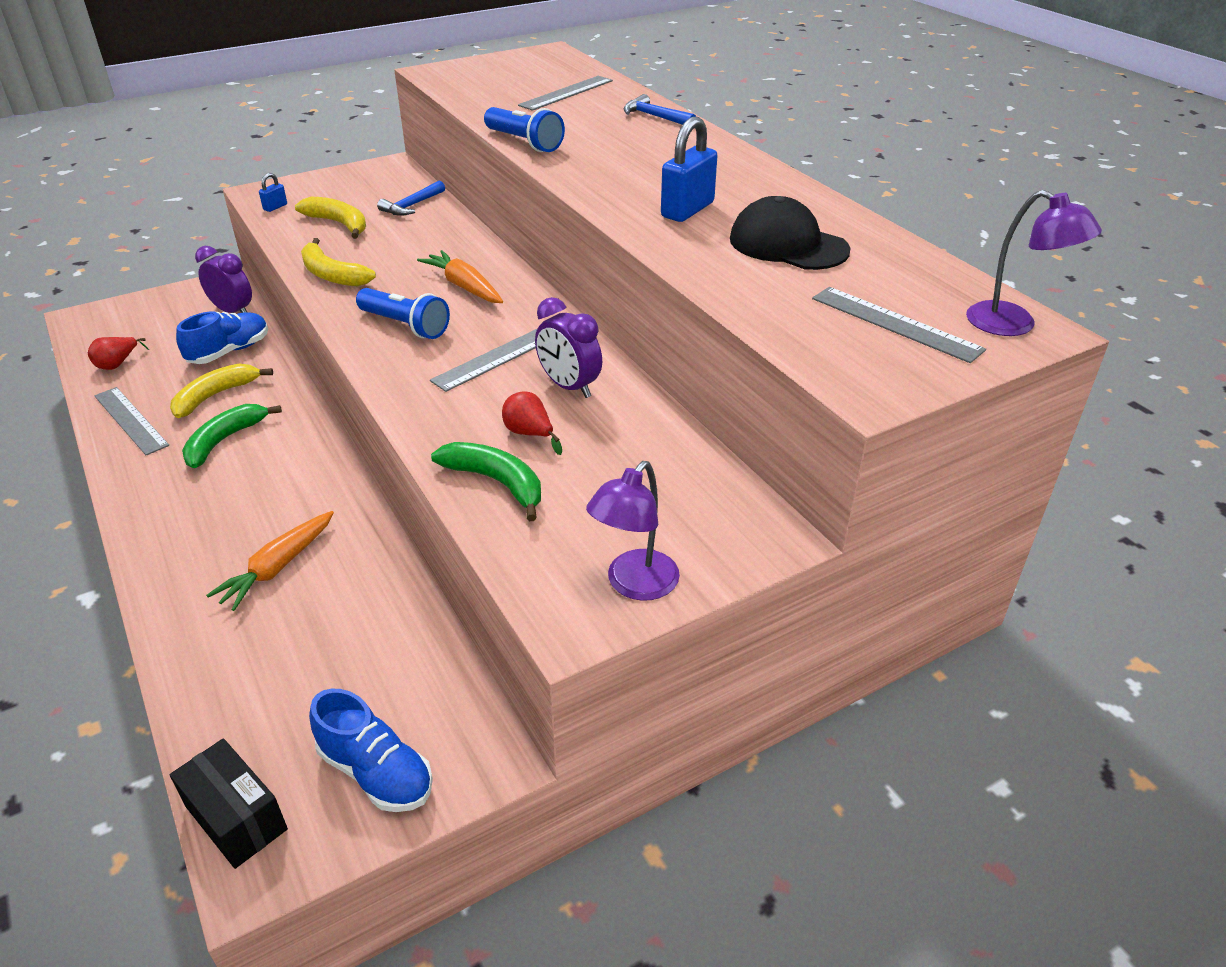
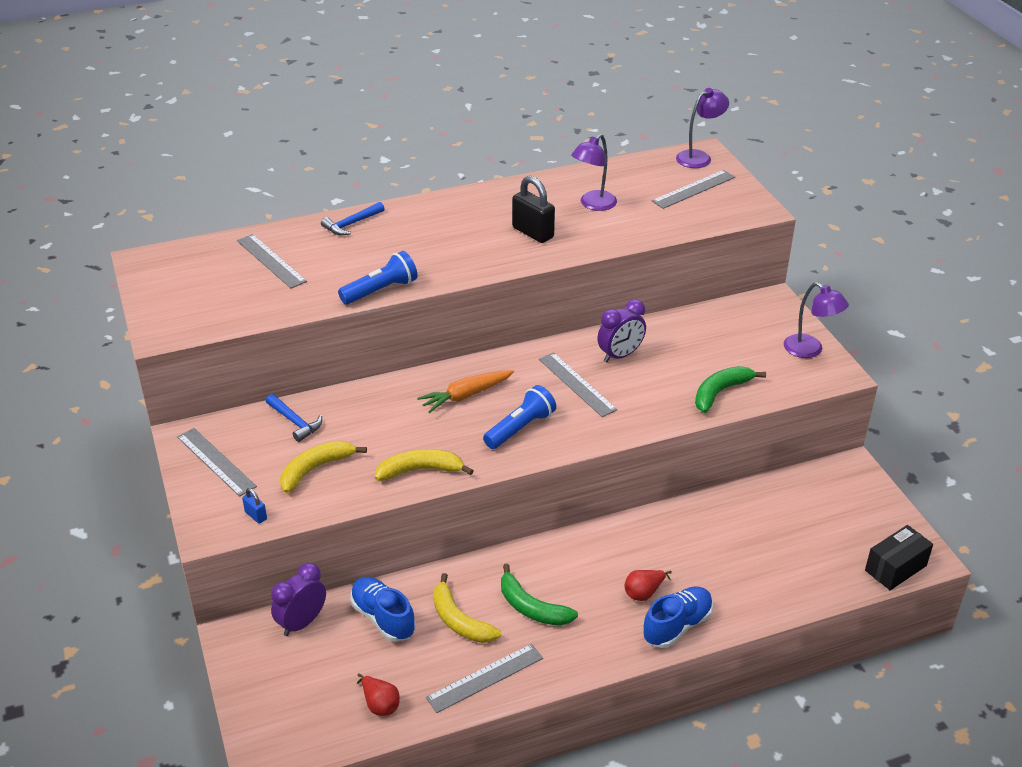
camera: 80 degrees left, 0 degrees up
(277, 567) = (693, 563): orange carrot -> none
(332, 275) = (420, 470): yellow banana -> yellow banana turned 150 degrees counterclockwise
(353, 181) = (216, 461): none -> grey ruler
(376, 772) = (863, 512): blue shoe -> blue shoe (677, 626)
(530, 434) = (672, 376): red pear -> red pear (644, 593)
(687, 210) = (533, 233): blue padlock -> black padlock
(788, 244) = (593, 204): black cap -> purple lamp

